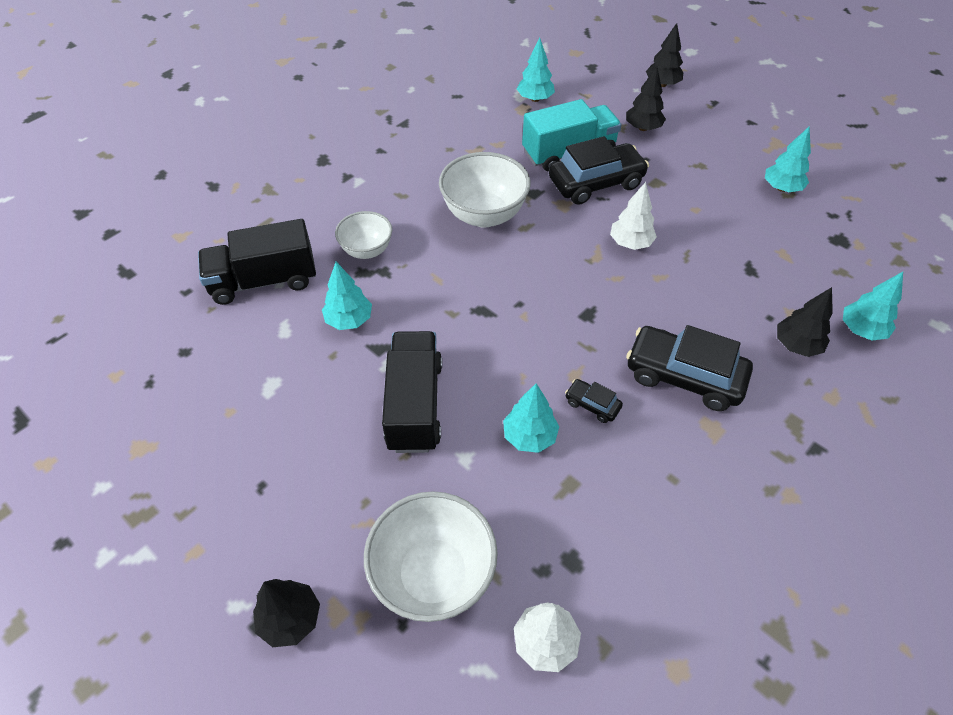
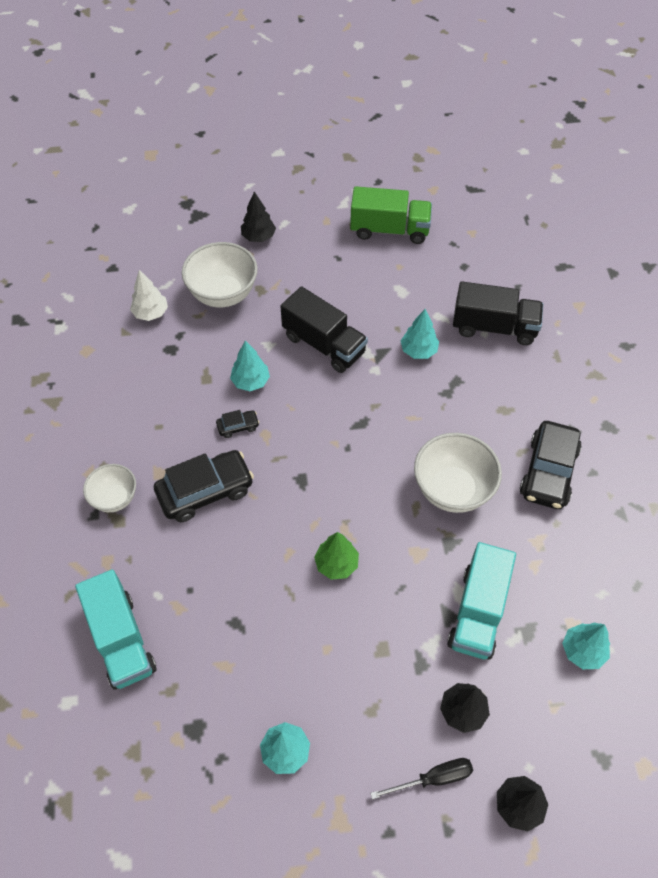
camera: 130 degrees right, 5 degrees up
(165, 463) = (389, 230): none -> green truck
(264, 281) = (494, 327): black truck -> black truck turned 75 degrees clockwise
(367, 250) = (476, 395): white bowl -> white bowl (115, 498)
(596, 183) = (422, 599): black car -> black car (548, 472)
(630, 243) = (336, 564): white tree -> green tree
(698, 120) = (433, 778): none -> black screwdriver
(796, 345) = (156, 582): black tree -> none
(861, 330) = (121, 639): turquoise tree -> turquoise truck

